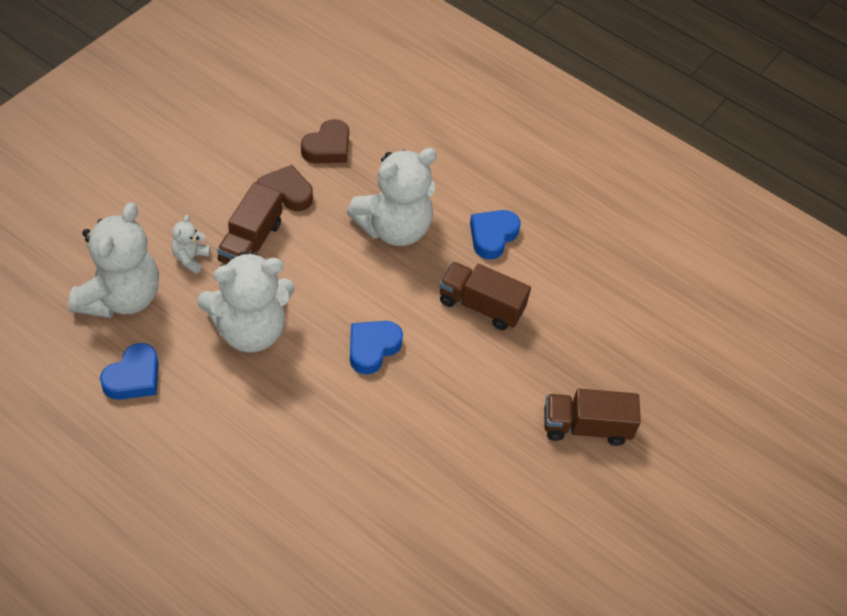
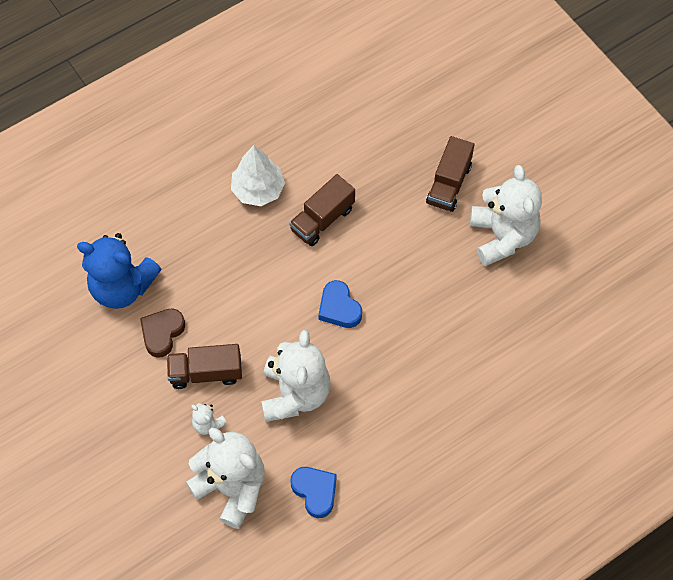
camera: 65 degrees left, 10 degrees up
(250, 242) = (206, 373): brown truck -> brown truck turned 135 degrees clockwise
(327, 147) = (122, 287): brown heart -> blue teddy bear
(394, 228) = (226, 259): white teddy bear -> white teddy bear (502, 236)
(492, 236) = (258, 190): blue heart -> white tree

